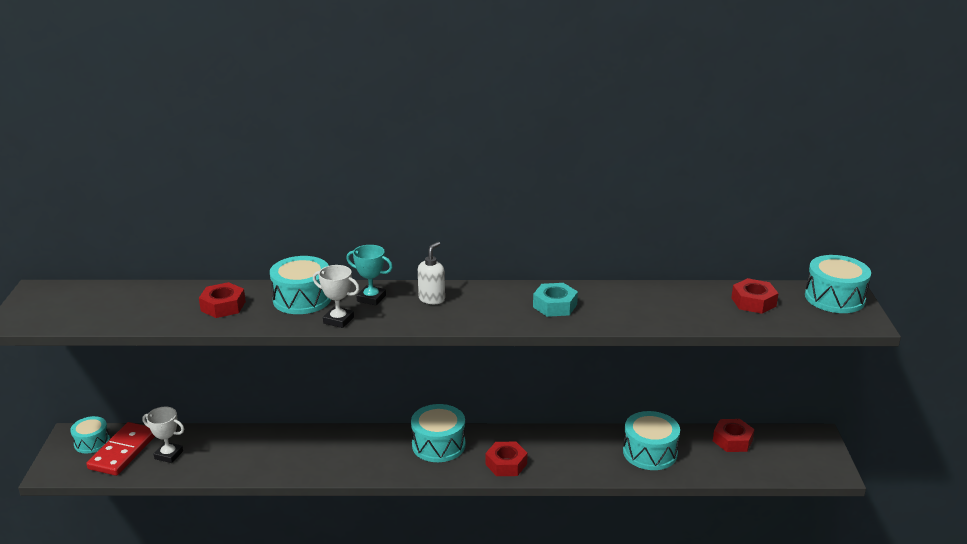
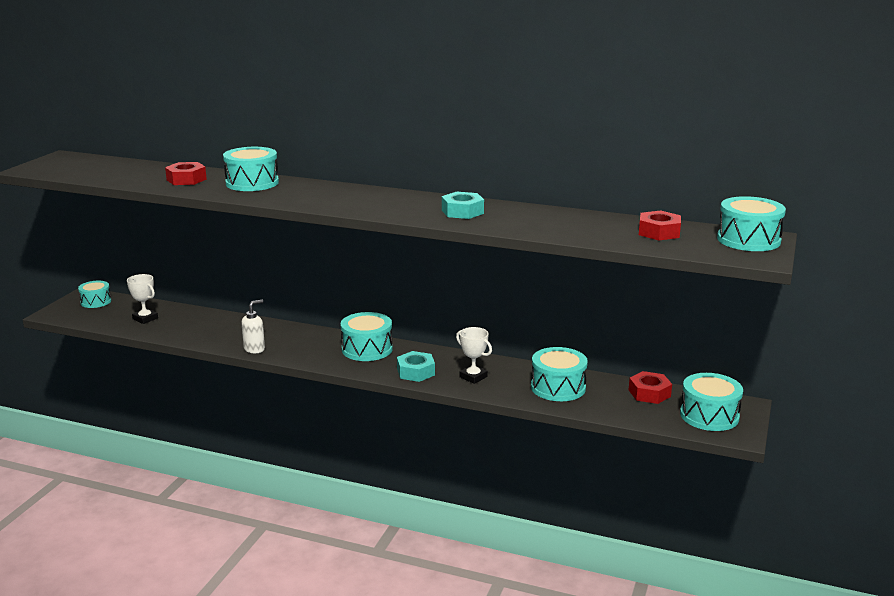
camera: 20 degrees right, 5 degrees down
(123, 451) = (113, 311): red domino -> none
(338, 320) = (267, 197): white trophy -> white trophy (473, 377)
(371, 298) = (308, 189): turquoise trophy -> none
(432, 299) = (358, 195): white soap dispenser -> white soap dispenser (254, 349)
(506, 464) = (416, 372): red nut -> turquoise nut
(797, 455) = (709, 415): none -> turquoise drum

